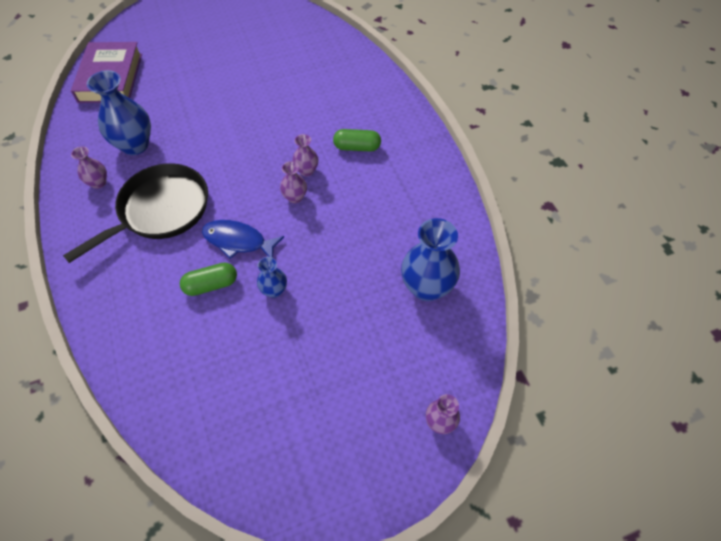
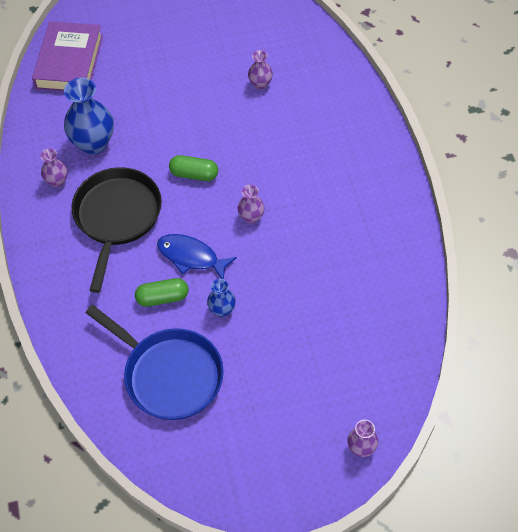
camera: 10 degrees right, 0 degrees up
(160, 210) = (117, 217): black pan -> black pan turned 45 degrees counterclockwise
(223, 365) = (169, 374): none -> blue pan
(306, 171) = (266, 189): purple vase -> purple vase (260, 84)
(357, 147) = (321, 168): green capsule -> green capsule (194, 174)
(426, 287) = (369, 323): blue vase -> none

